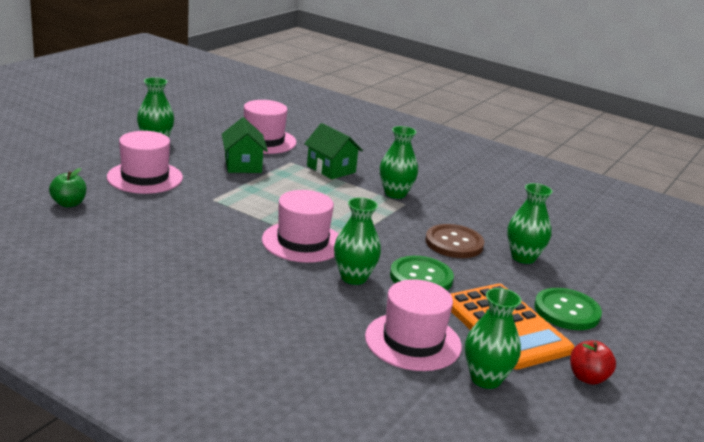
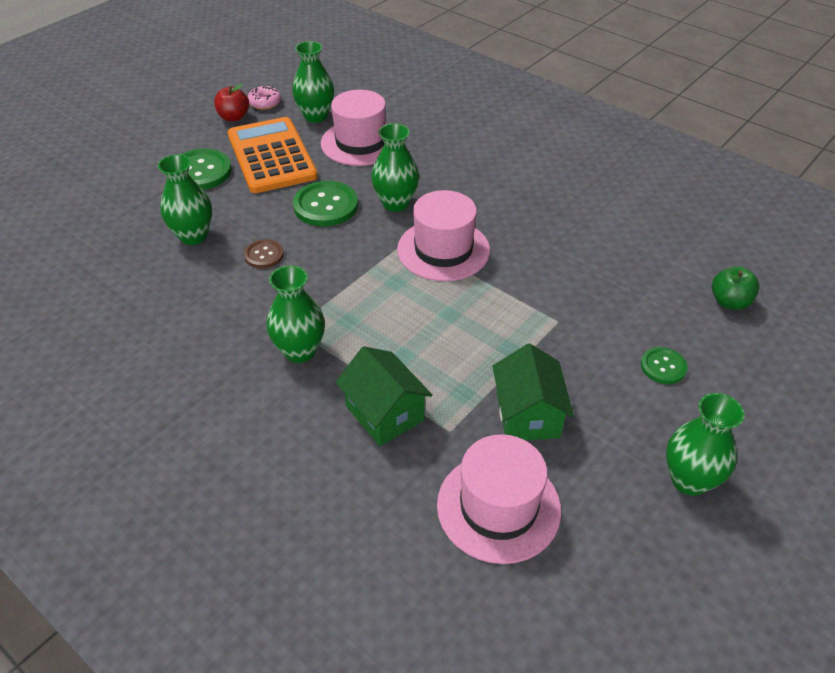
camera: 170 degrees left, 20 degrees up
(145, 177) = (663, 367): pink hat -> green button
(454, 243) = (264, 255): brown button -> brown button, size x0.57
(565, 400) = (265, 103): none -> pink donut

